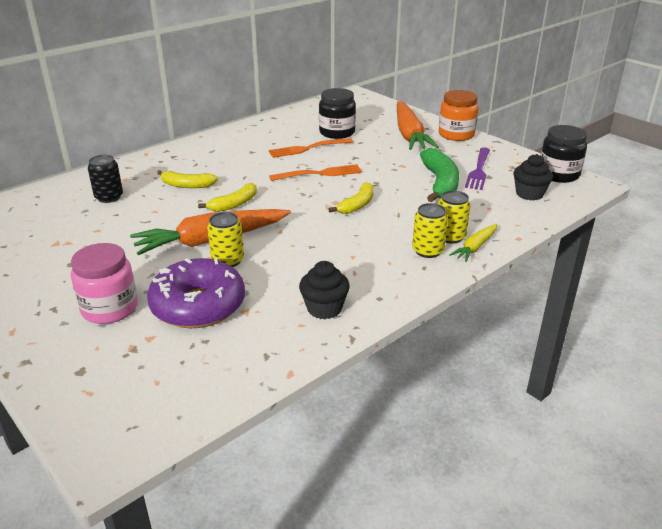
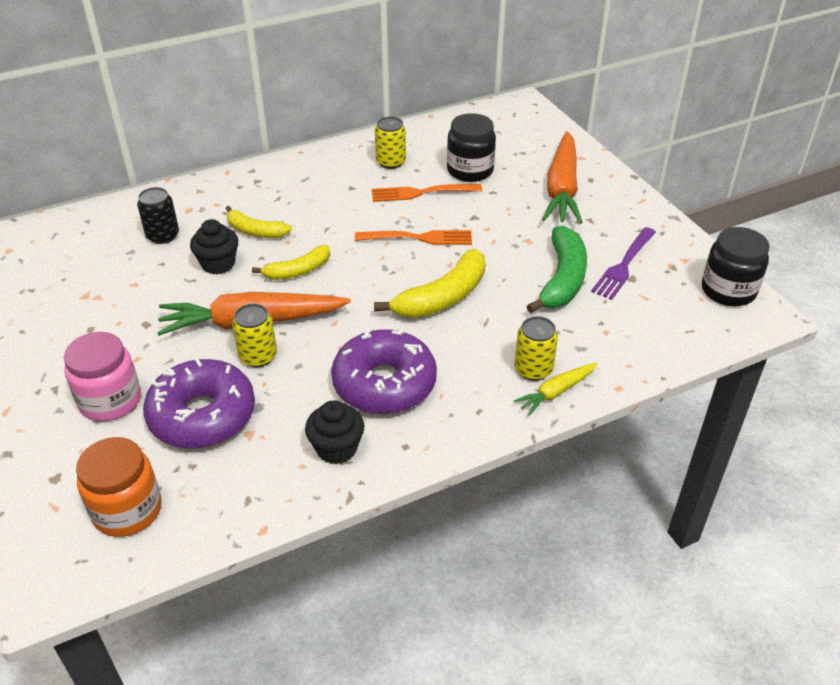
camera: 15 degrees right, 10 degrees up
(341, 262) = (384, 383): none -> purple donut
(357, 205) = (442, 297): yellow banana -> yellow banana, size x1.61
(428, 251) = (495, 386): yellow can -> yellow can (391, 162)
(456, 134) = (624, 197): orange jar -> orange jar (127, 510)
(529, 194) = (671, 317): black cupcake -> black cupcake (218, 264)

